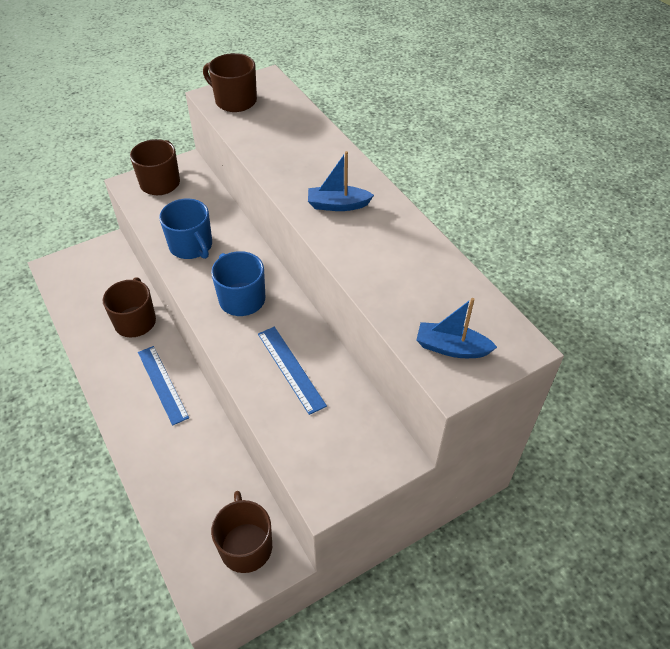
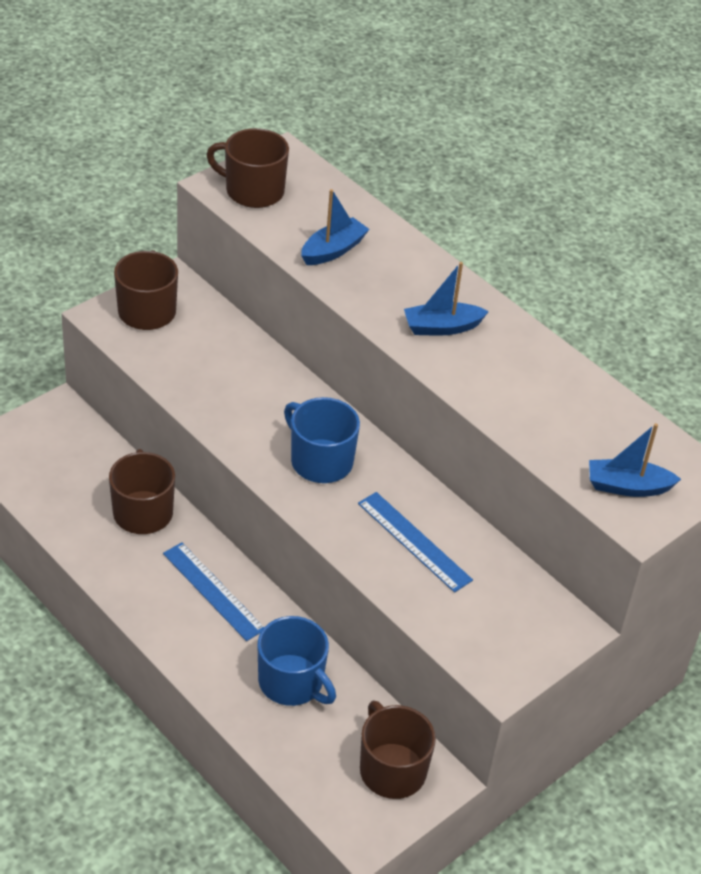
camera: 15 degrees left, 5 degrees down
(191, 246) = (226, 397): blue mug -> blue mug (292, 682)
(276, 144) = (333, 250): none -> blue boat

